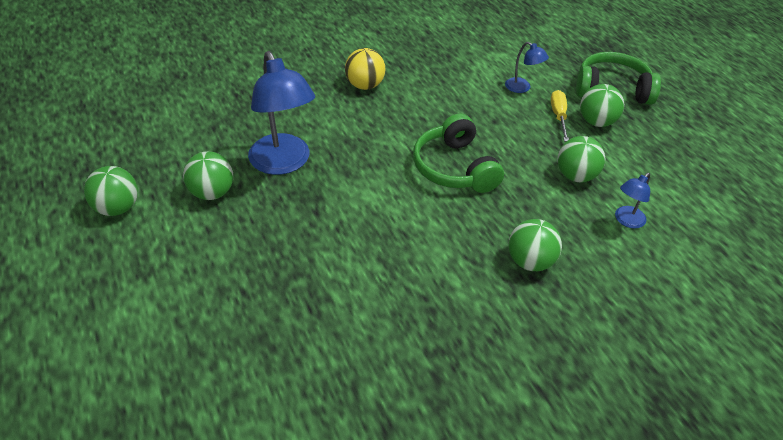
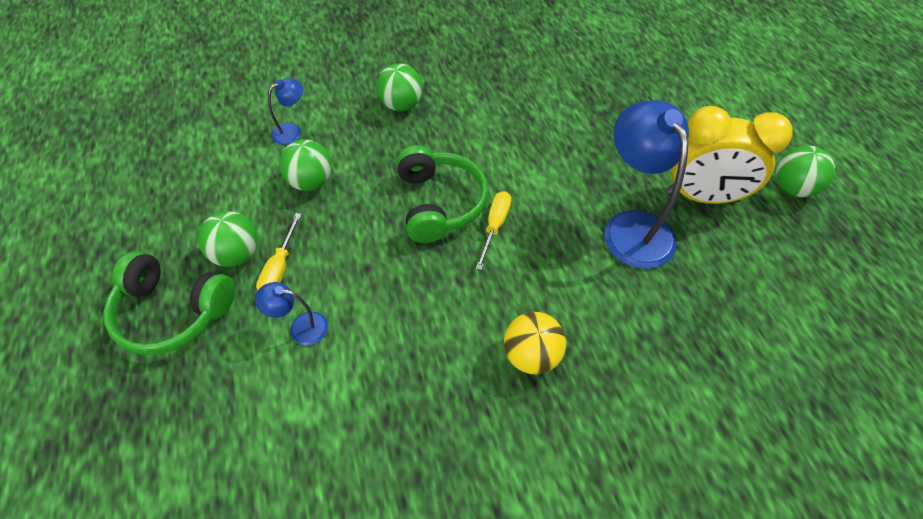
camera: 170 degrees left, 10 degrees up
(212, 193) = (702, 196): green ball -> yellow clock
(402, 155) = (495, 226): none -> yellow screwdriver
(522, 88) = (301, 327): blue lamp -> blue lamp turned 45 degrees counterclockwise

